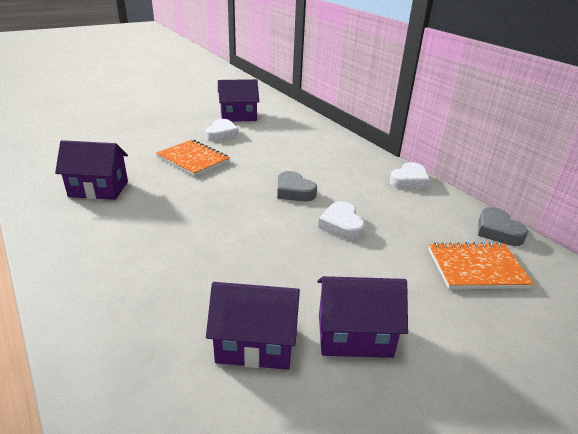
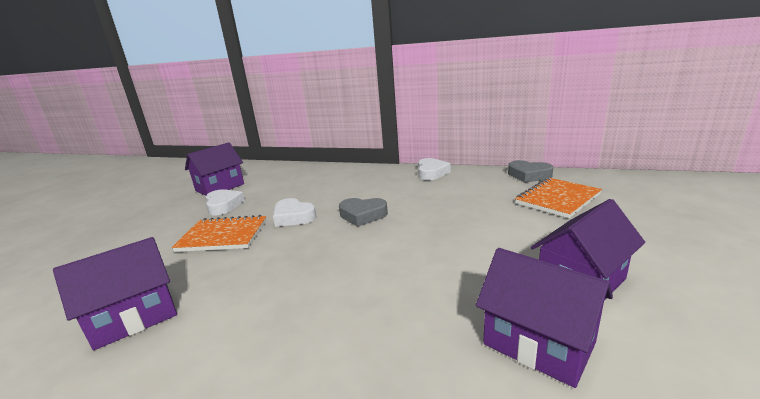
camera: 35 degrees left, 10 degrees down
(255, 344) = (538, 343): purple house -> purple house turned 75 degrees clockwise
(341, 225) = (438, 219): white heart -> white heart (293, 217)

